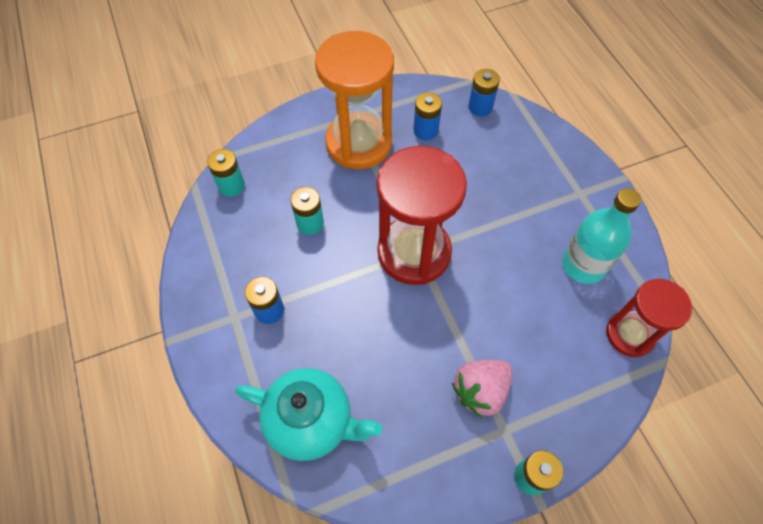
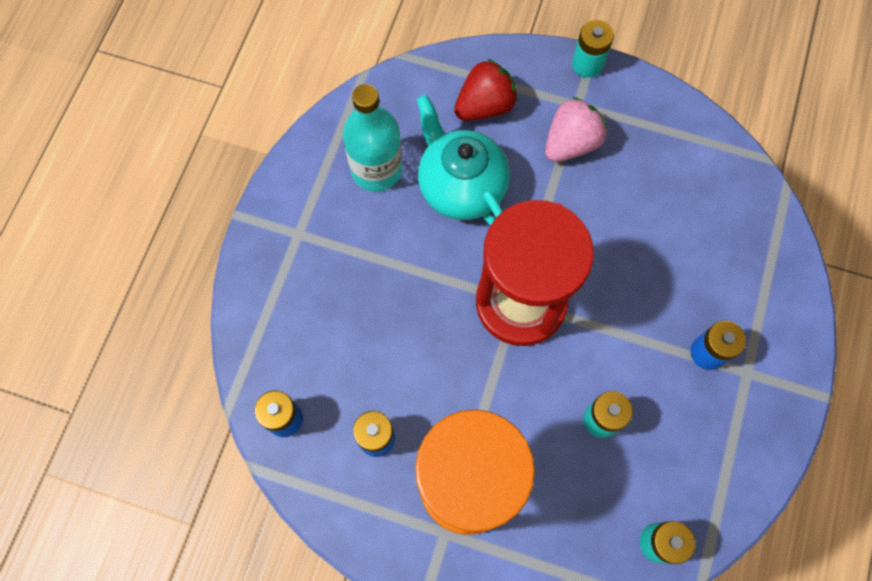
camera: 140 degrees left, 10 degrees up
(311, 421) = (732, 225): turquoise teapot -> turquoise teapot (461, 187)
(480, 391) = (571, 143): pink strawberry -> pink strawberry turned 45 degrees counterclockwise
(566, 370) = (485, 106): none -> red strawberry
(629, 334) = (404, 91): red hourglass -> none

